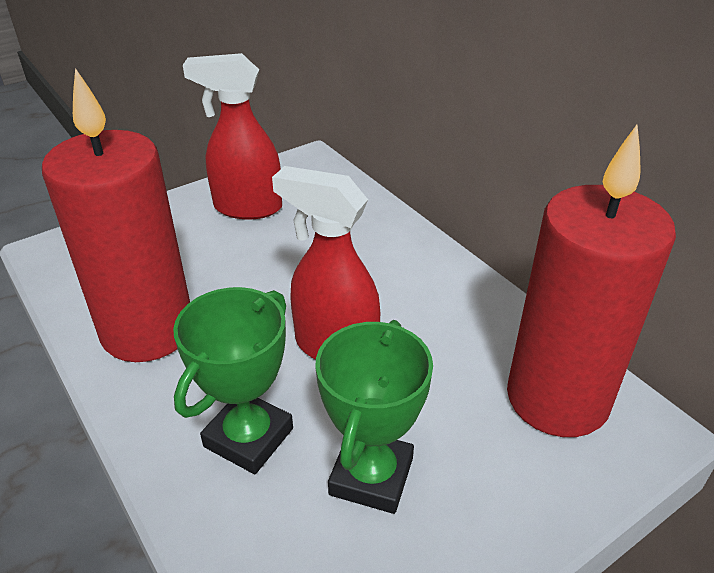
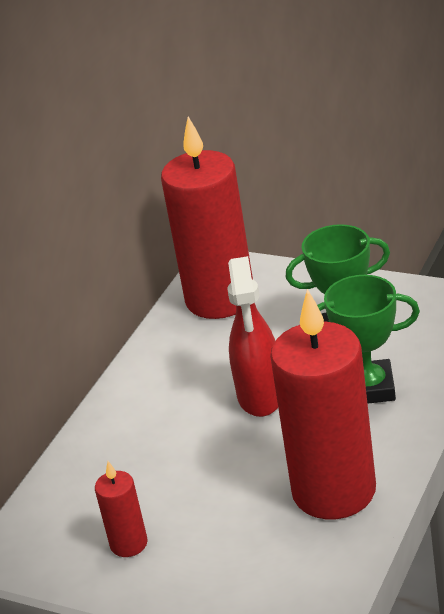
camera: 115 degrees left, 5 degrees down
(247, 208) = (129, 544): red spray bottle -> red candle

